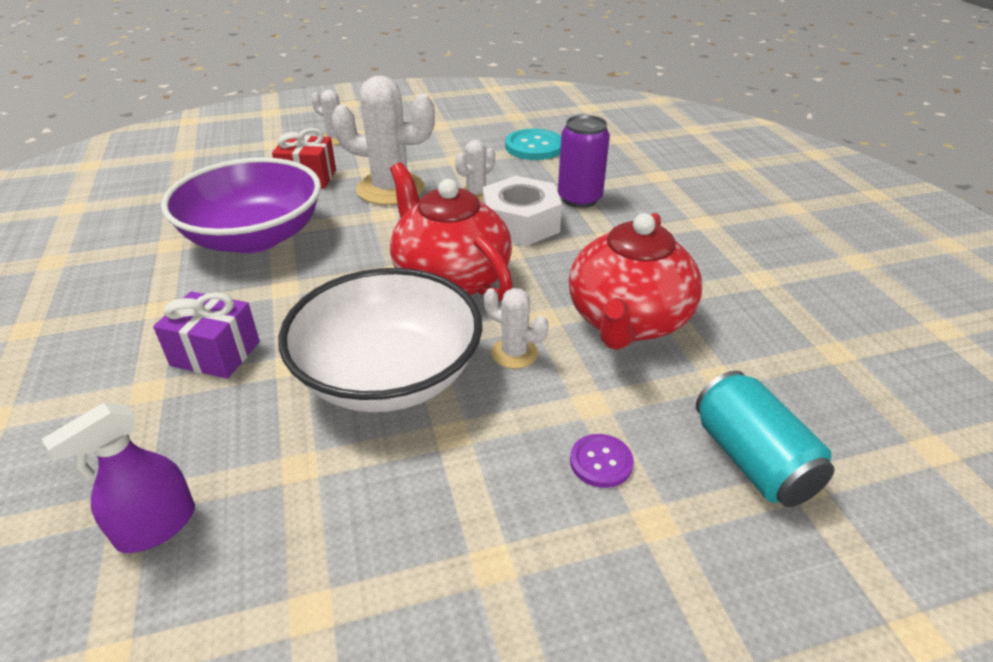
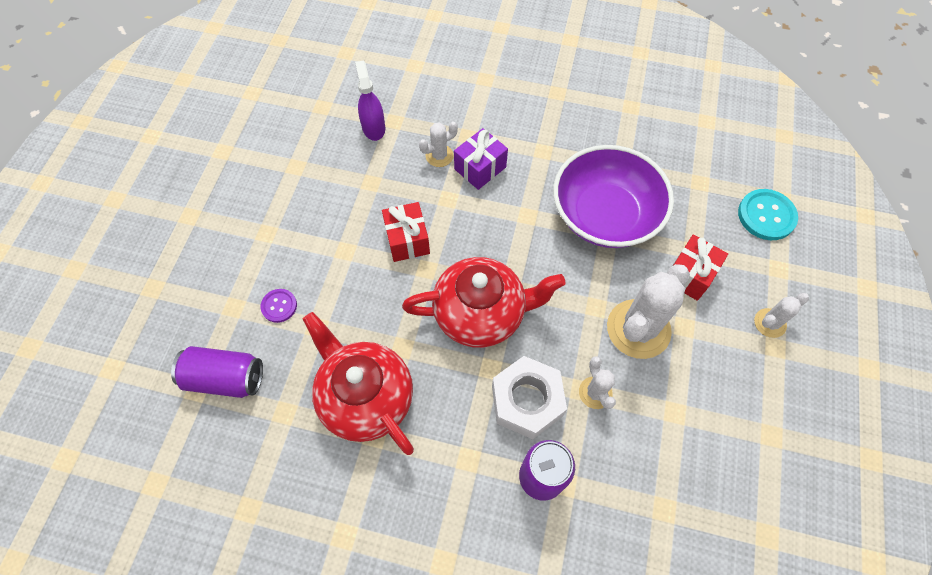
camera: 120 degrees right, 25 degrees up
(388, 375) = (407, 240): white bowl -> red gift
(514, 353) = (382, 311): white cactus -> white cactus (439, 156)
(534, 147) = (672, 504): turquoise button -> turquoise button (766, 216)
(752, 460) = (225, 378): turquoise can -> purple can

